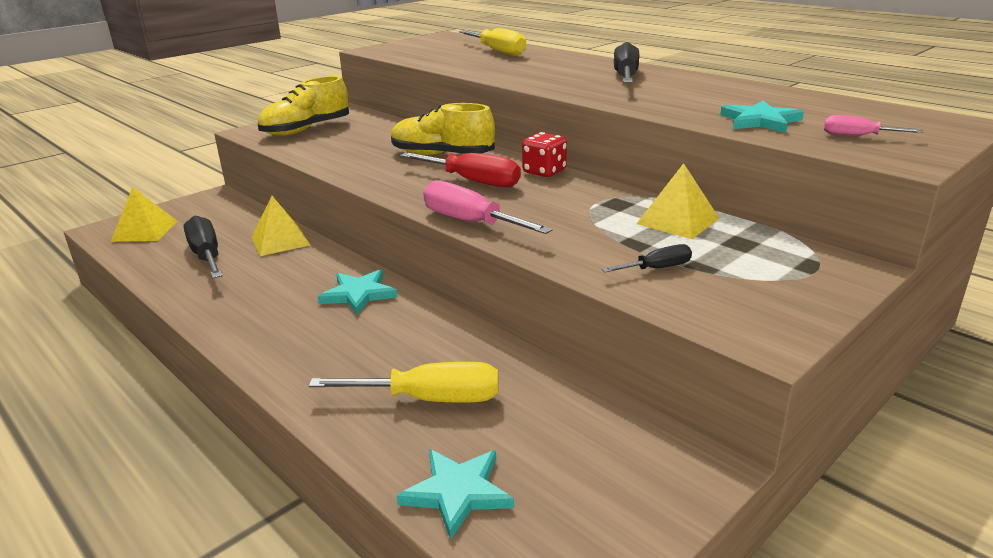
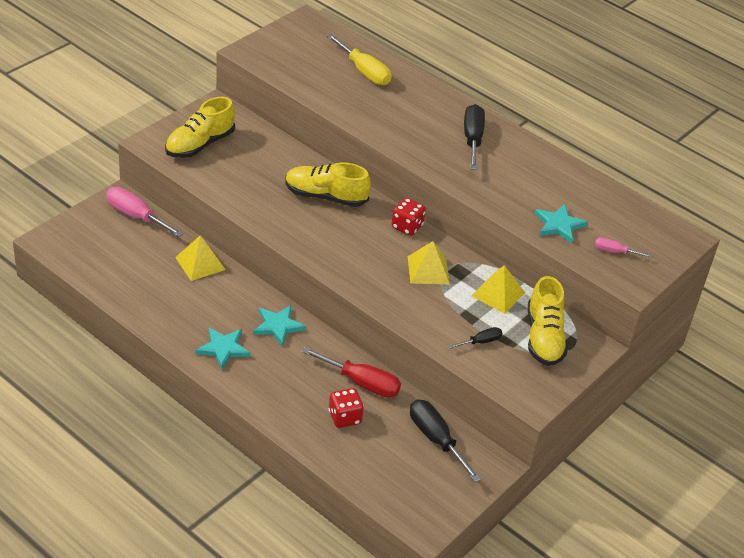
camera: 10 degrees left, 15 degrees up
(145, 231) = (83, 244): yellow pyramid -> yellow pyramid (428, 270)
(207, 256) = (149, 278): black screwdriver -> black screwdriver (436, 439)
(430, 399) = (344, 417): yellow screwdriver -> red dice
(457, 492) = (369, 477): turquoise star -> turquoise star (223, 349)
(470, 222) = (361, 288): pink screwdriver -> pink screwdriver (136, 216)
(473, 181) = (356, 237): red screwdriver -> red screwdriver (362, 383)
(763, 261) = (544, 337): none -> yellow shoe

